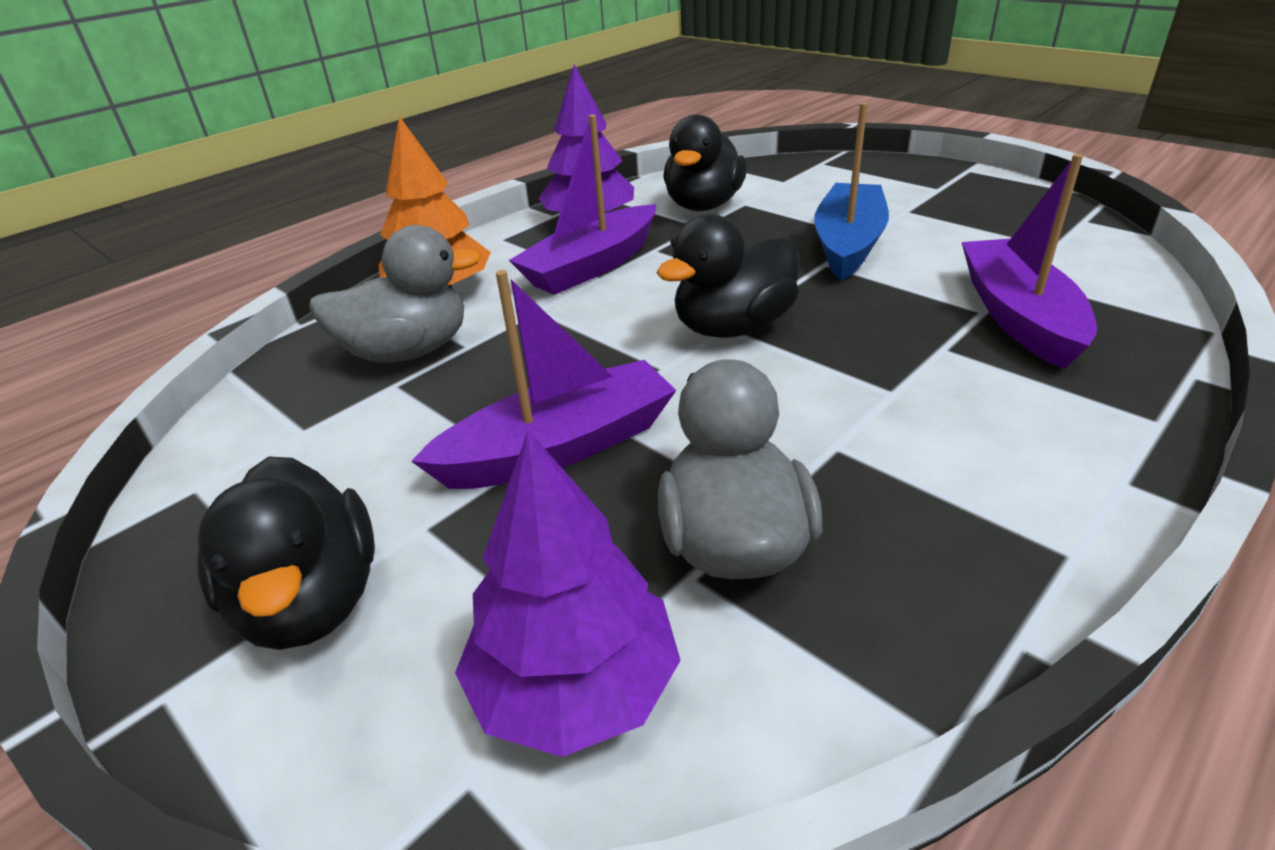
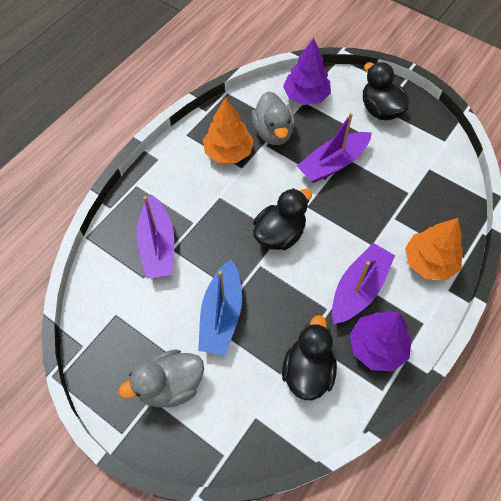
camera: 170 degrees right, 25 degrees up
(408, 351) = (417, 213): grey duck -> grey duck (170, 385)
(889, 490) = (228, 152): none -> orange tree

